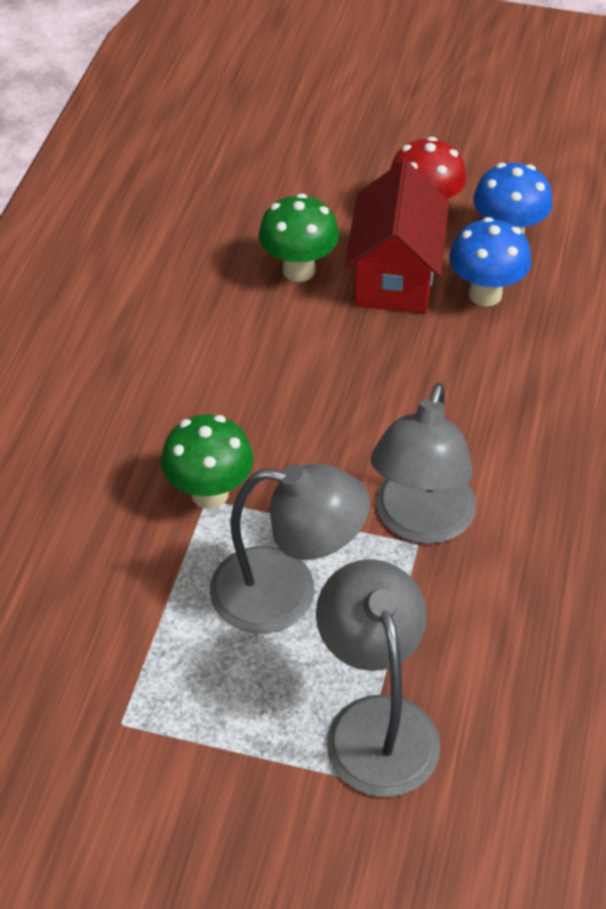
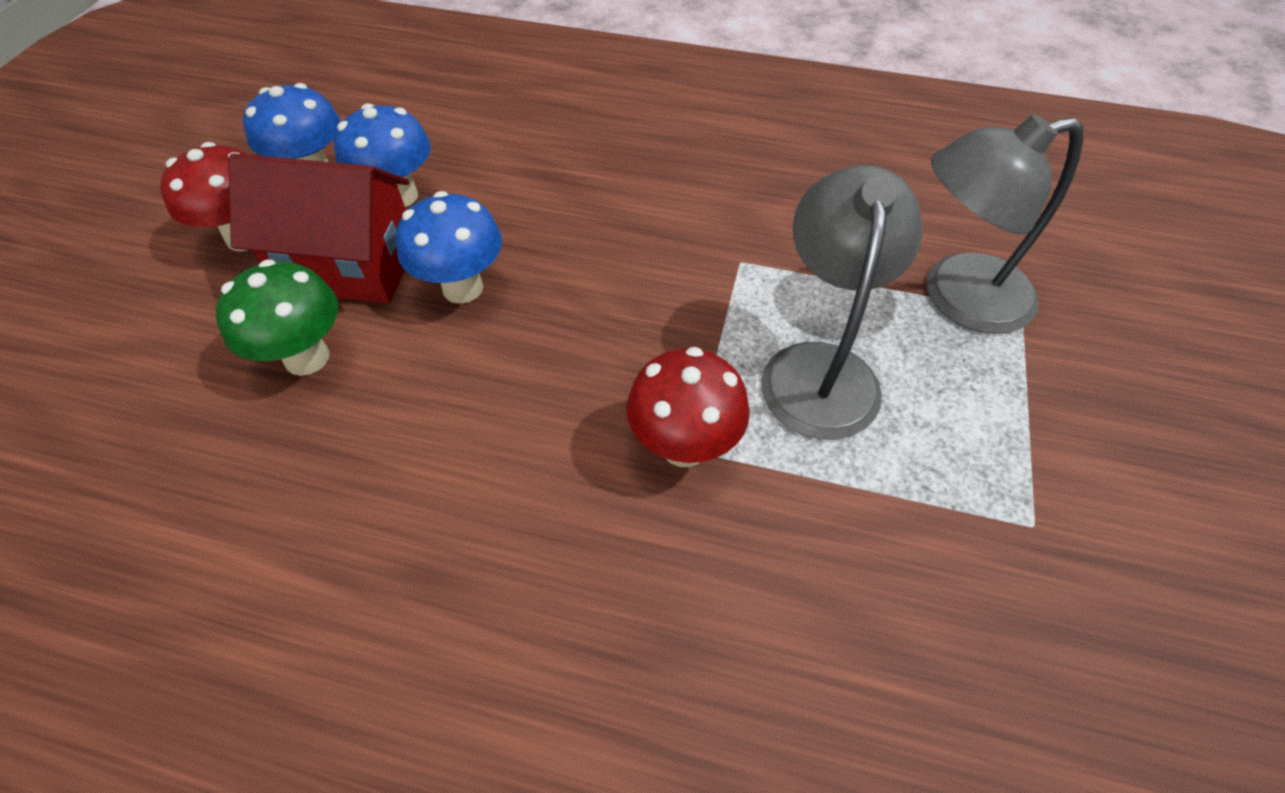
camera: 90 degrees left, 5 degrees up
(210, 494) = (684, 446): green mushroom -> red mushroom
(373, 348) = (462, 288): none -> blue mushroom
(420, 522) = (714, 258): grey lamp -> none

